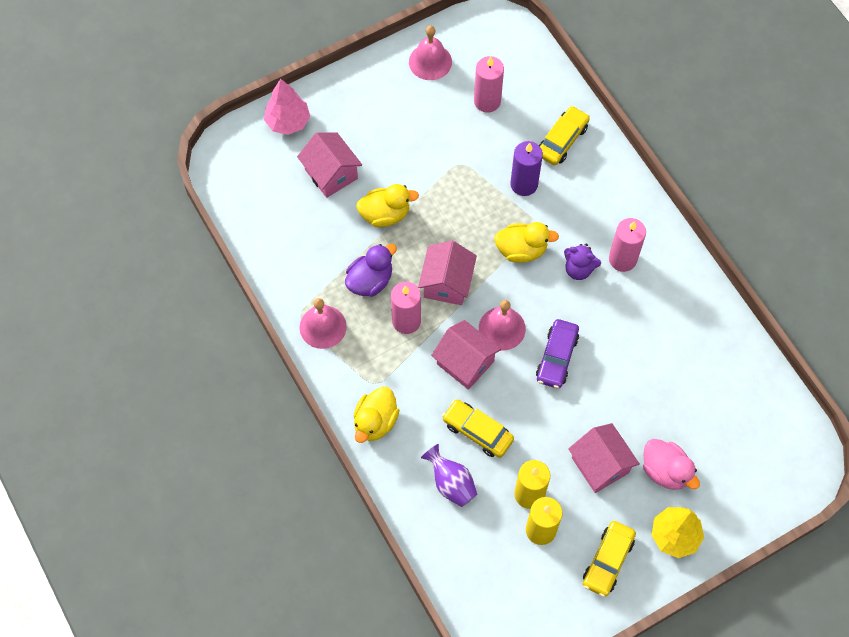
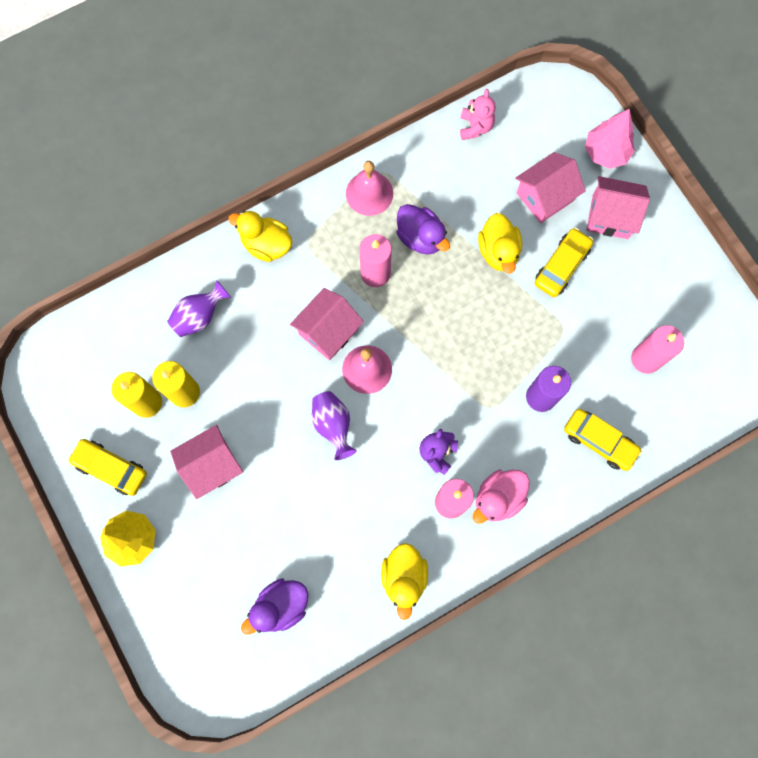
camera: 90 degrees right, 10 degrees up
(256, 231) = (475, 127): none -> pink teddy bear
(430, 61) = (693, 297): pink bell -> none
(447, 283) = (419, 314): pink house -> pink house (610, 216)
(477, 431) = (253, 342): yellow car -> yellow car (561, 266)
(521, 250) = (459, 392): yellow duck -> yellow duck (404, 577)
(557, 357) = (333, 425): purple car -> purple vase
(665, 471) = (203, 534): pink duck -> pink duck (498, 498)
(725, 400) = (281, 606): none -> purple duck

